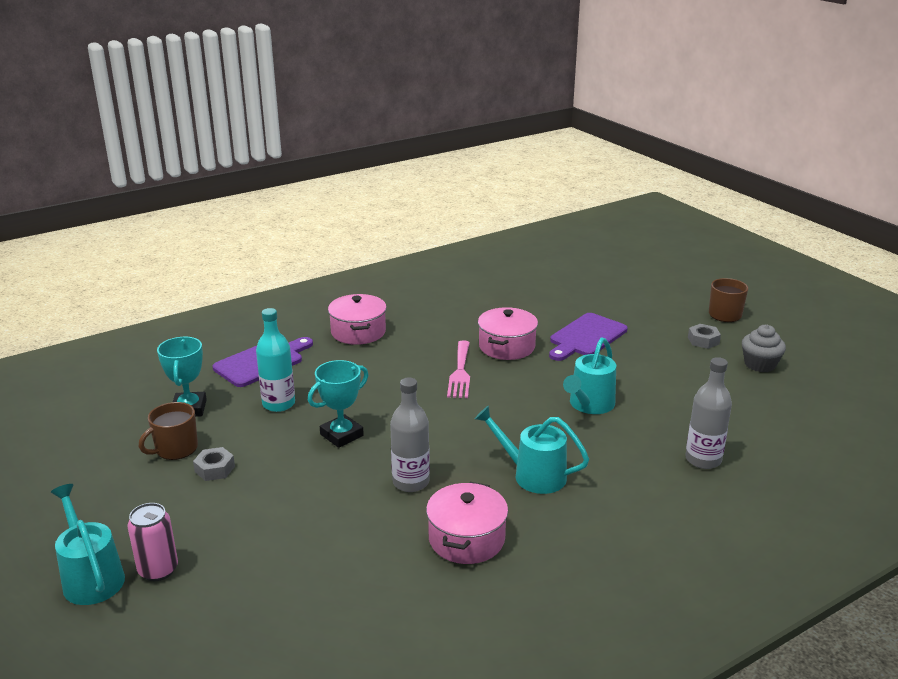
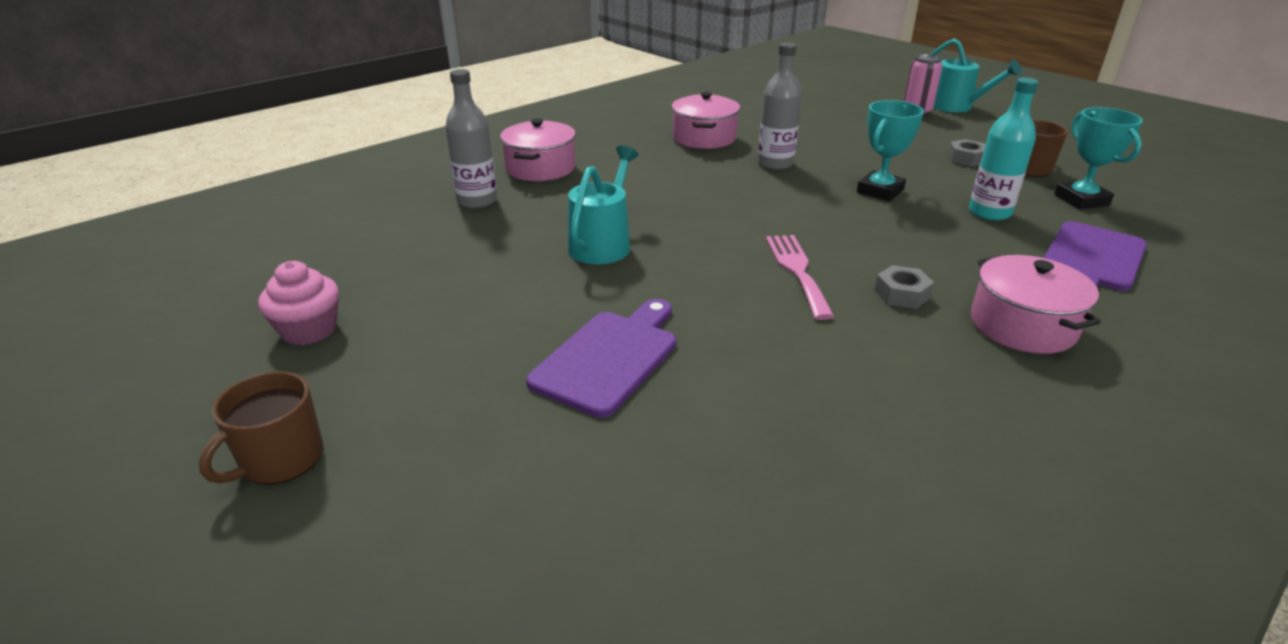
camera: 170 degrees right, 5 degrees up
(507, 346) = (747, 322): pink pot -> pink pot (540, 168)
(532, 475) = (660, 176): turquoise watering can -> none
(703, 340) = (380, 373): grey nut -> grey nut (901, 294)
(760, 364) = (309, 330): grey cupcake -> pink cupcake

